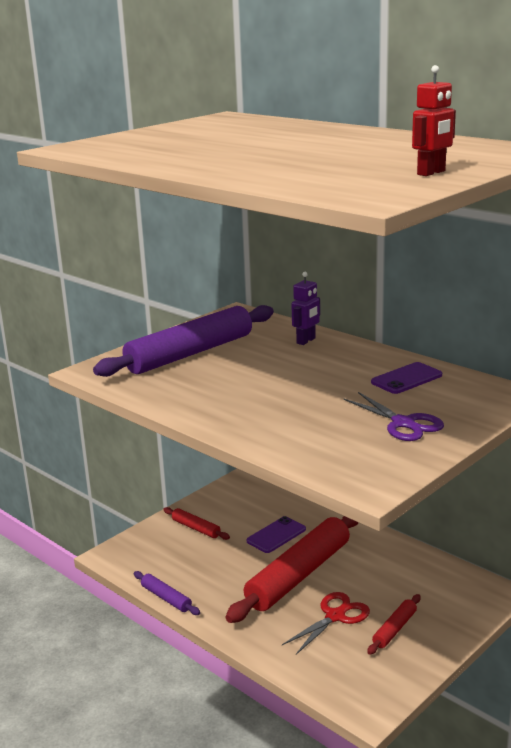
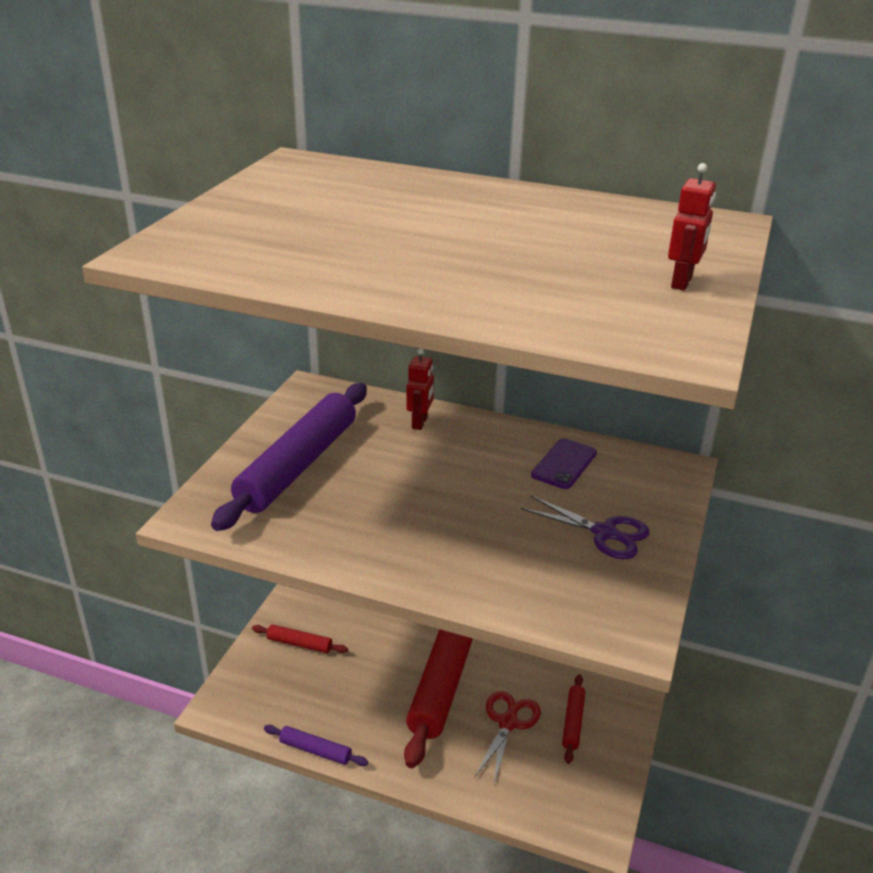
camera: 25 degrees left, 10 degrees up
(276, 535) = (393, 631): purple phone -> none
(306, 341) = (420, 423): purple robot -> red robot

